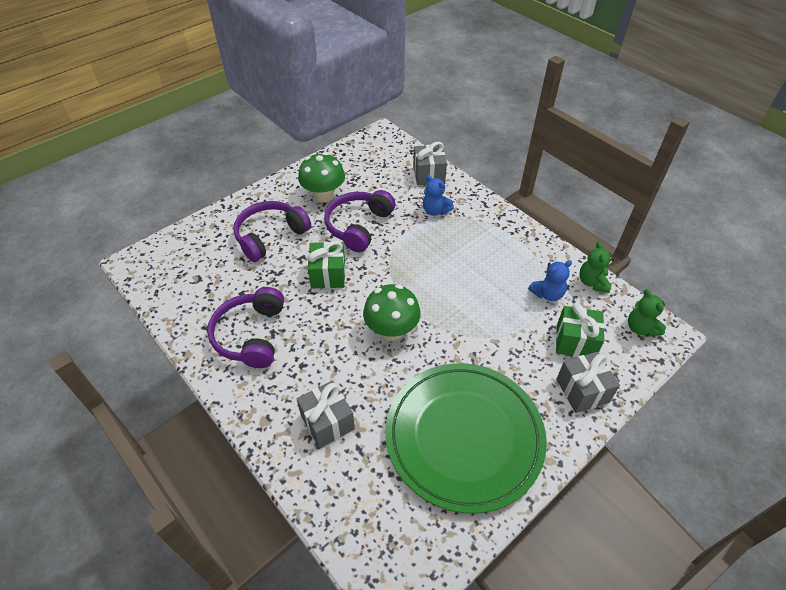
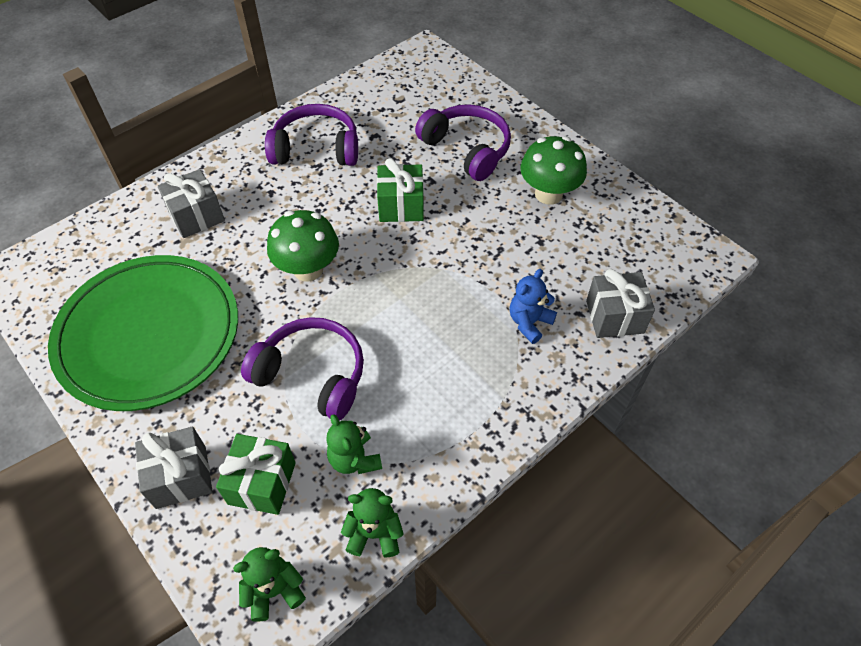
camera: 90 degrees right, 5 degrees up
(359, 226) = (489, 233): purple headphones -> purple headphones (312, 375)
(547, 294) = (354, 459): blue teddy bear -> green teddy bear

